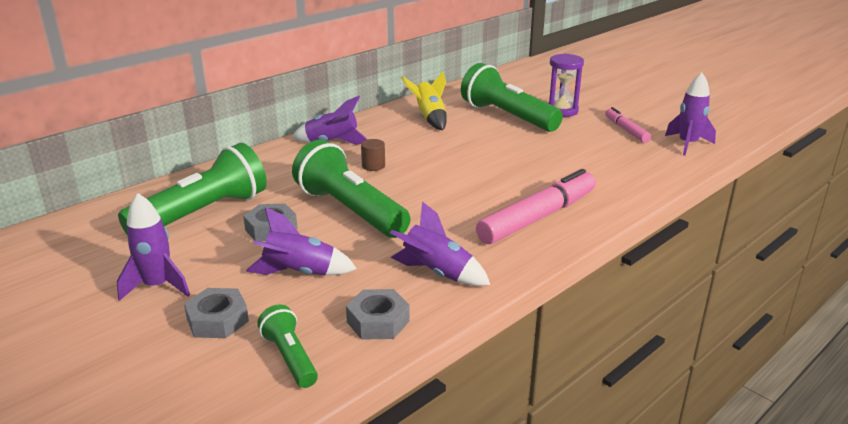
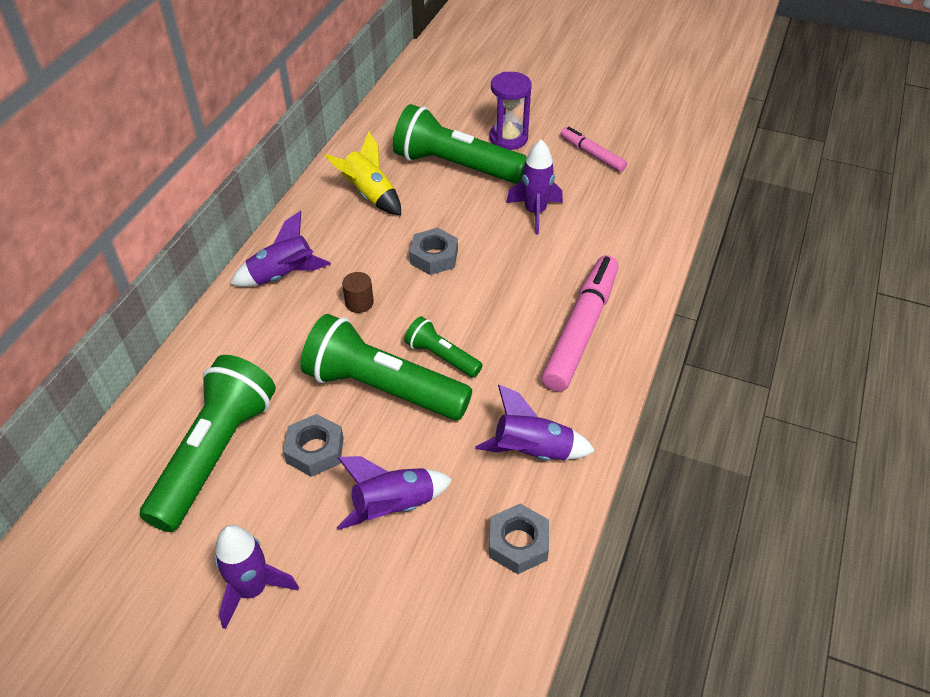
camera: 25 degrees left, 20 degrees up
(217, 320) = (356, 610): grey nut -> grey nut (434, 257)
(290, 357) = (466, 628): green flashlight -> green flashlight (442, 356)
(687, 144) = (663, 161): purple rocket -> purple rocket (535, 212)

